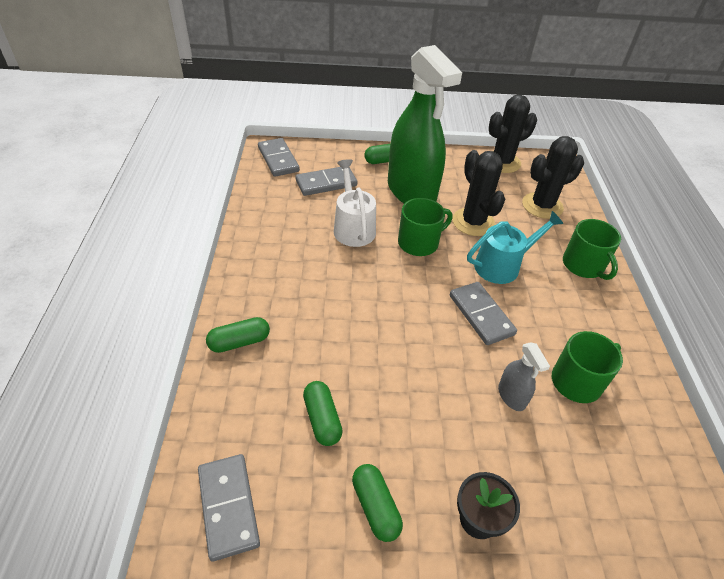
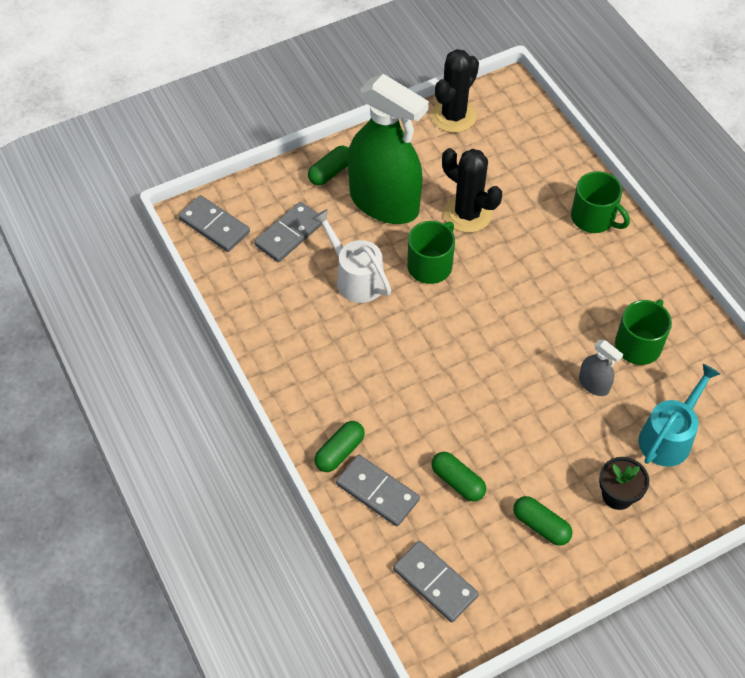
camera: 25 degrees left, 10 degrees up
(481, 315) = (530, 319): grey domino -> grey domino (377, 492)
(502, 265) = (521, 254): turquoise watering can -> turquoise watering can (668, 437)
(542, 206) = (523, 159): black cactus -> none

